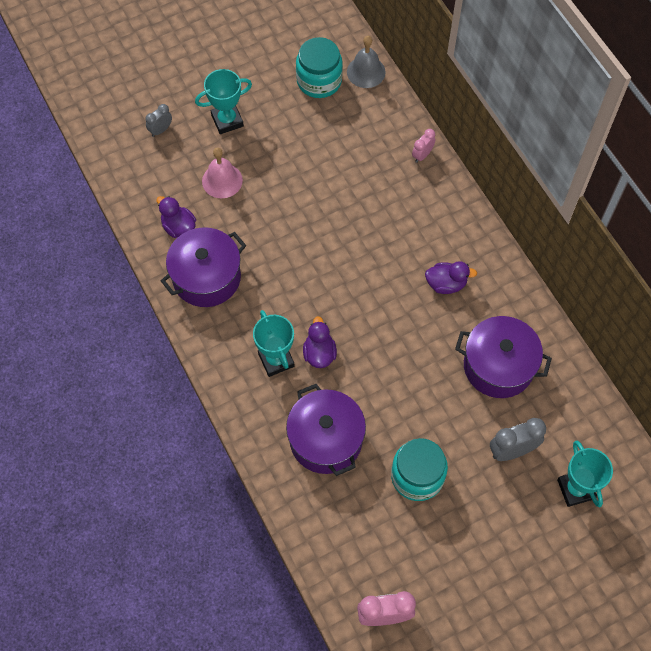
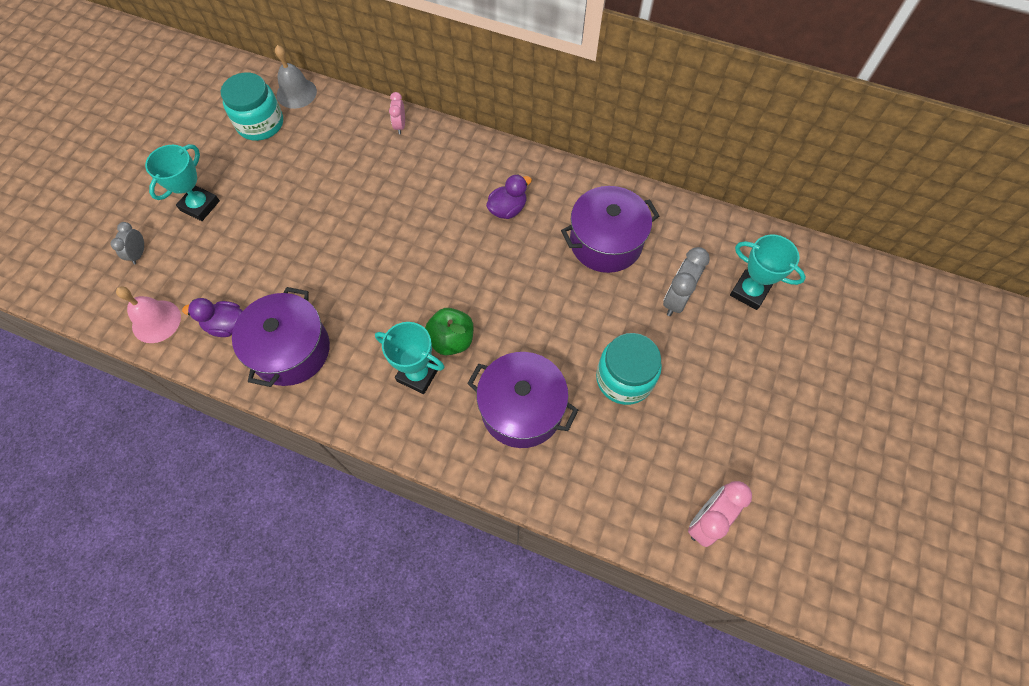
camera: 40 degrees left, 0 degrees up
(222, 180) = (236, 258): pink bell -> pink bell (156, 321)
(319, 353) = (451, 340): purple duck -> green apple

